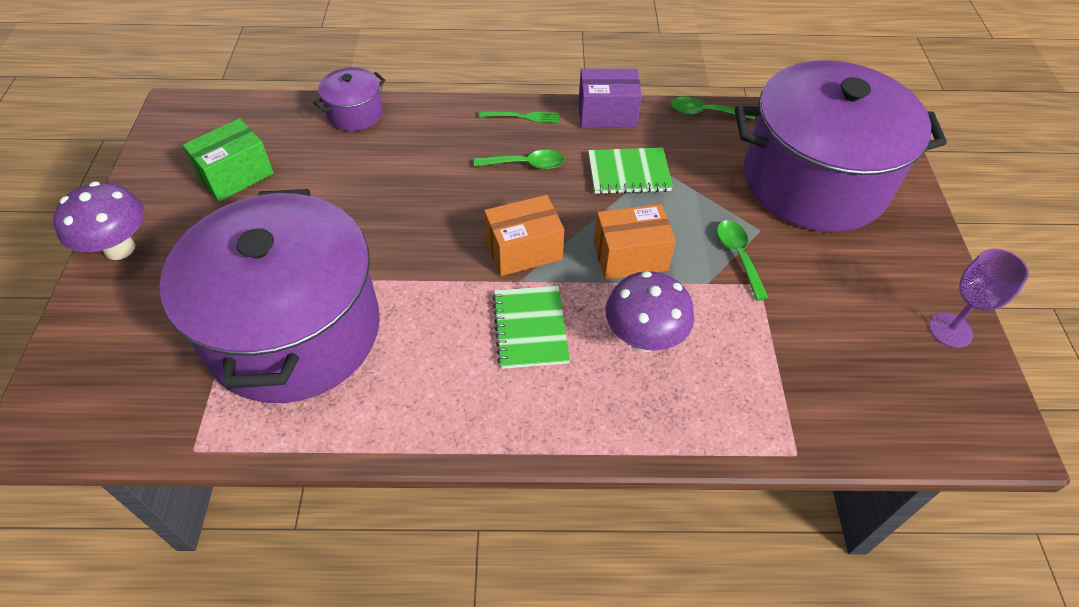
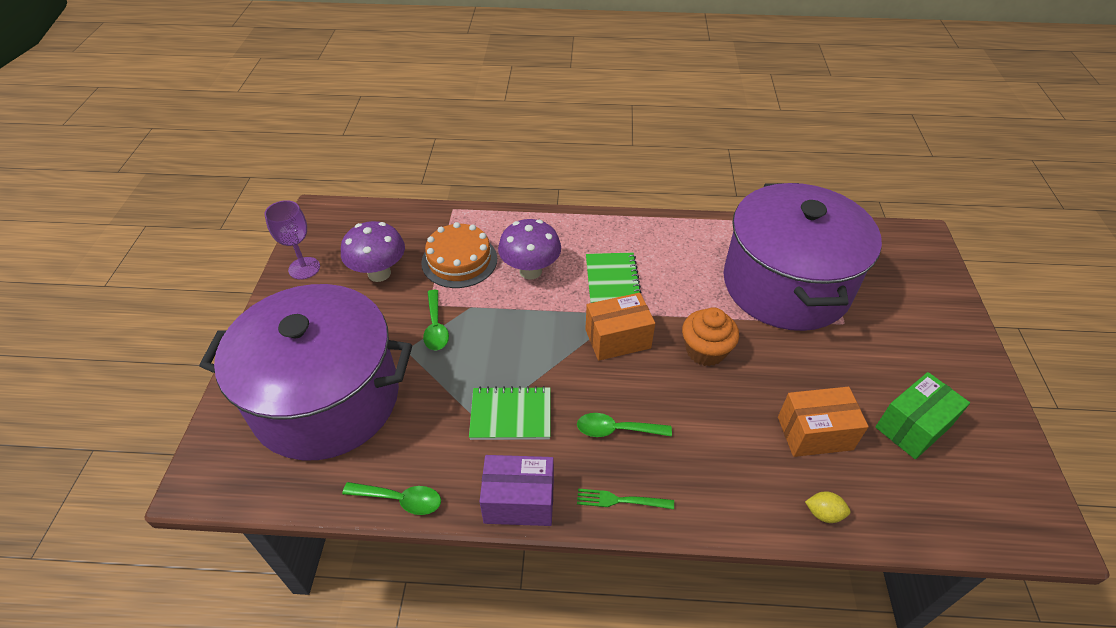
camera: 175 degrees left, 5 degrees down
(119, 248) = (967, 353): purple mushroom -> purple mushroom (379, 273)
(355, 113) = (823, 513): purple pot -> yellow lemon
(424, 240) = (705, 351): none -> orange cupcake
(630, 256) = (527, 330): orange box -> orange box (814, 433)
(747, 352) = (459, 260): none -> orange cake

